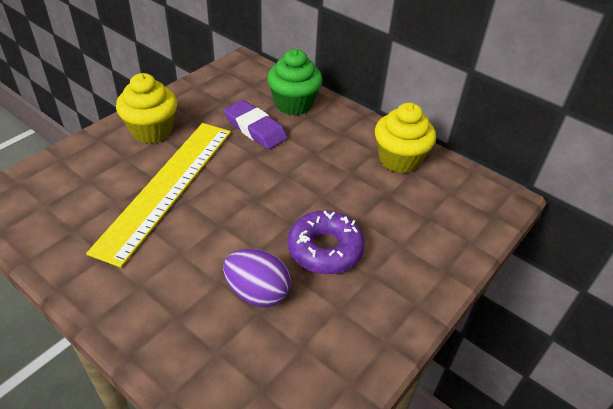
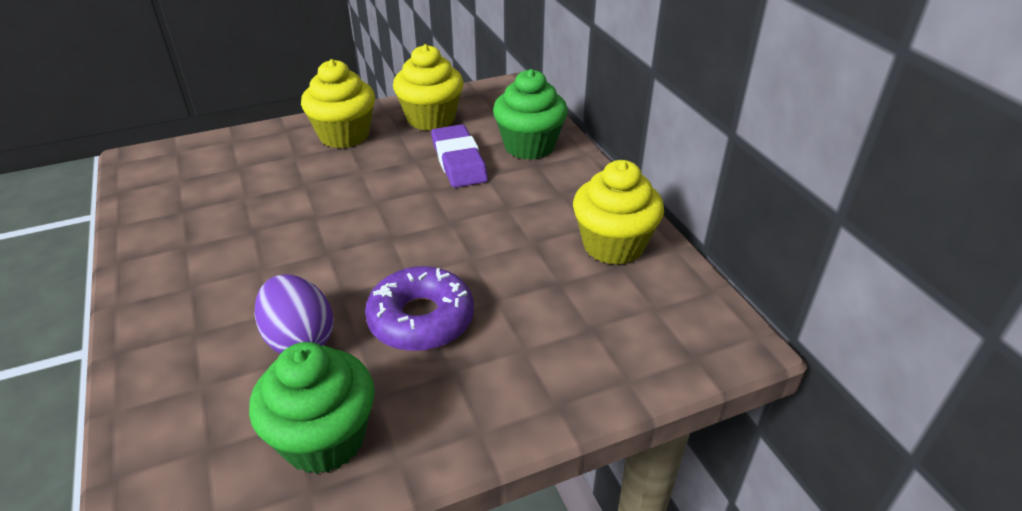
camera: 30 degrees right, 5 degrees down
(167, 187) = (308, 195): yellow ruler -> none
(207, 100) = (431, 119): none -> yellow cupcake
(332, 349) = (324, 439): none -> green cupcake

